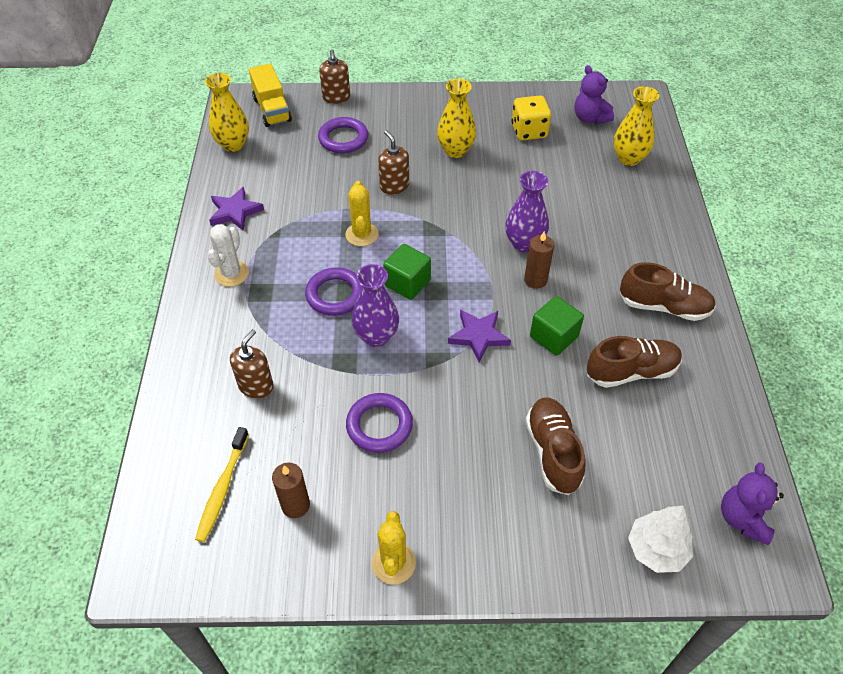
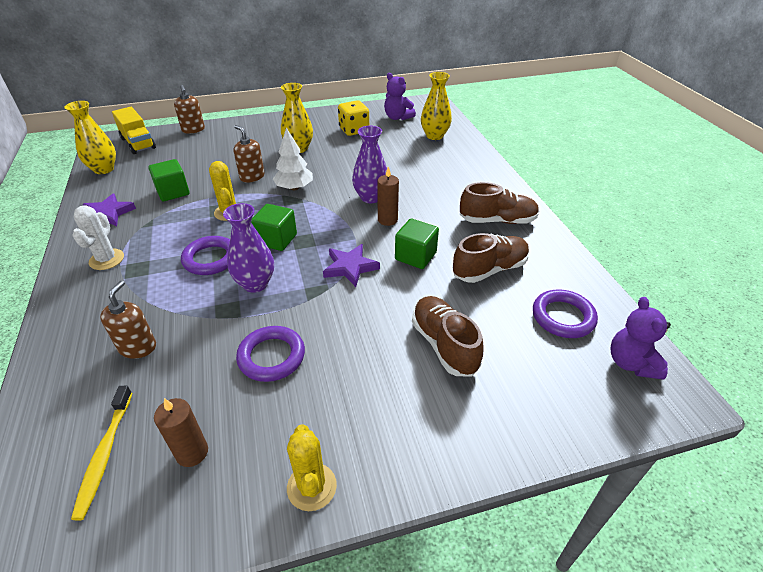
camera: 15 degrees left, 10 degrees down
(305, 193) = (173, 192): none -> green cube
(343, 139) = (203, 153): purple ring -> purple ring (563, 317)
(656, 549) = (569, 407): white tree -> white tree (294, 188)

